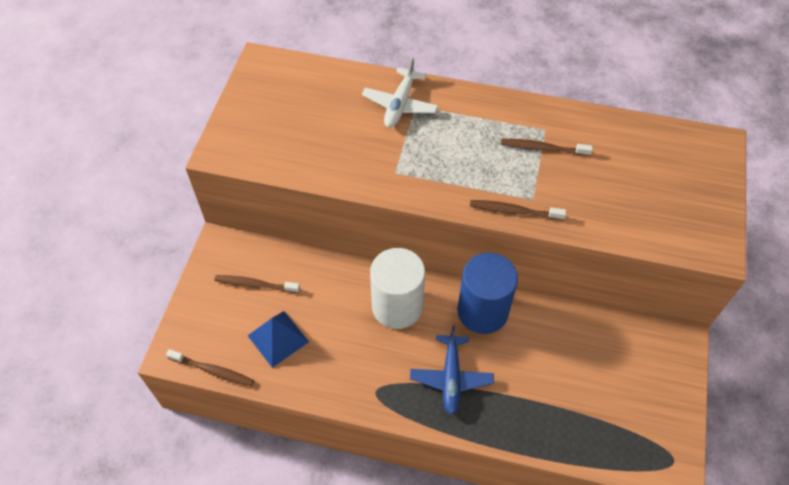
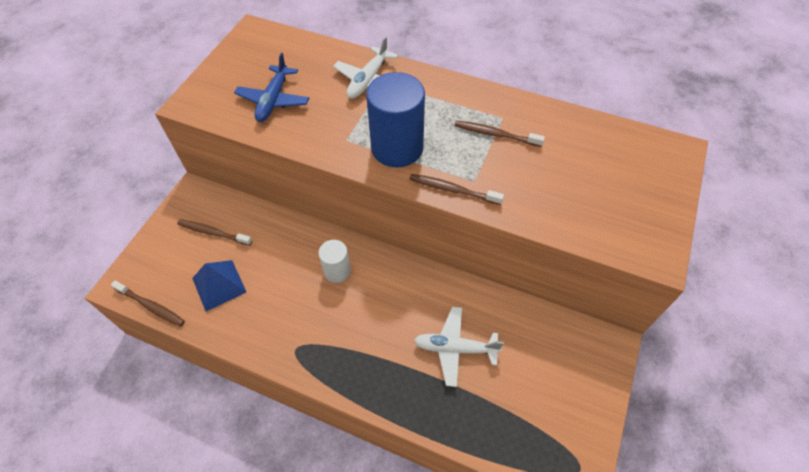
camera: 10 degrees right, 0 degrees up
(397, 306) = (337, 271): white cylinder -> white cylinder, size x0.55
(451, 378) = (371, 347): blue plane -> blue plane (273, 100)
(482, 311) = (417, 286): blue cylinder -> blue cylinder (397, 148)
(533, 367) = (455, 348): none -> white plane

